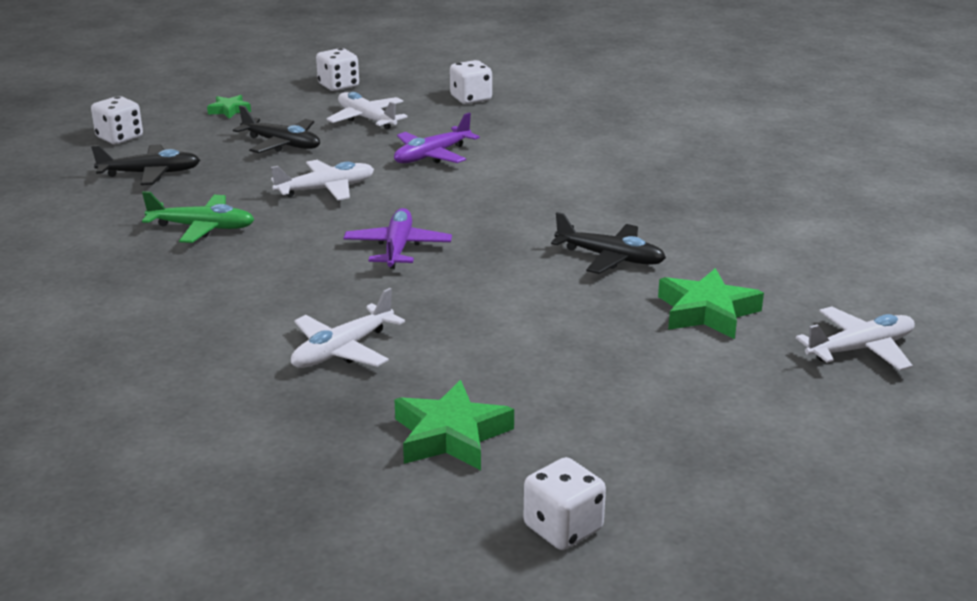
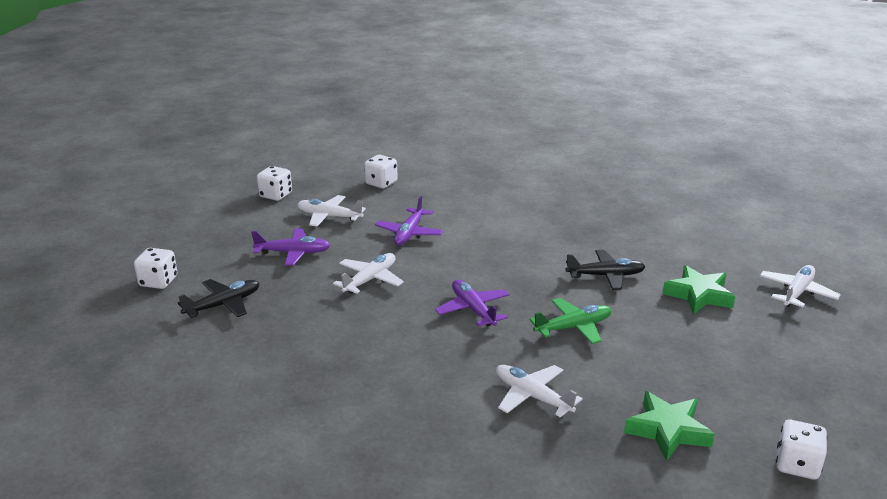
camera: 30 degrees left, 0 degrees up
(202, 228) = (320, 337): green plane -> green plane (573, 327)
(229, 110) = (218, 235): green star -> none
(282, 144) = (293, 253): black plane -> purple plane
(342, 350) = (532, 396): white plane -> white plane turned 120 degrees clockwise

